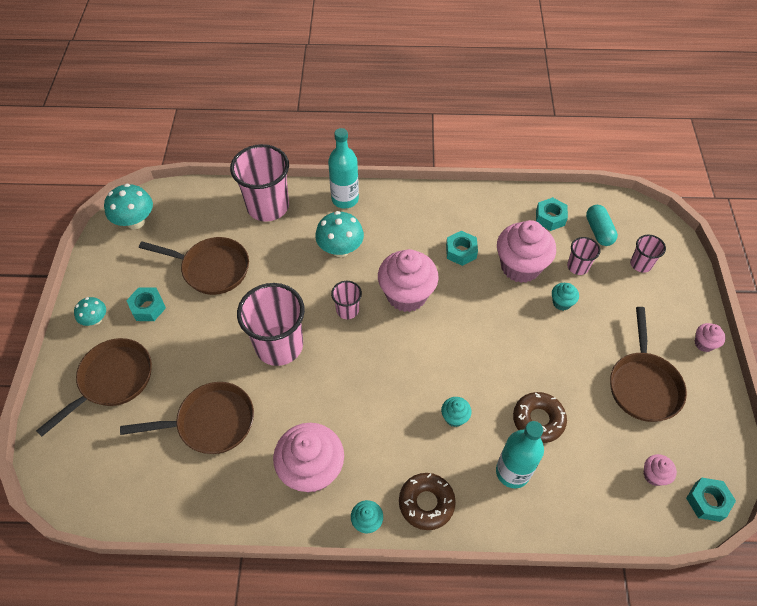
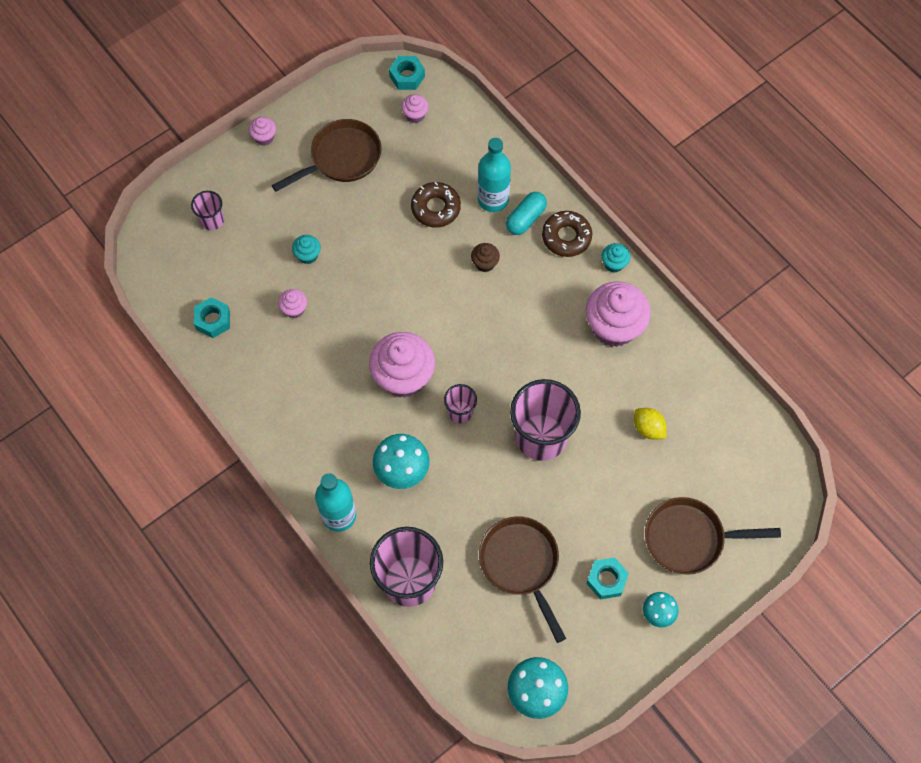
camera: 130 degrees left, 10 degrees up
(211, 422) = (648, 428): brown pan -> yellow lemon
(454, 417) = (485, 263): turquoise cupcake -> brown cupcake
(461, 251) = (317, 367): turquoise nut -> none
(520, 266) = (294, 309): pink cupcake -> pink cupcake, size x0.46
(578, 266) = (256, 265): pink cup -> none
(598, 231) = (198, 272): turquoise capsule -> turquoise capsule (525, 218)

